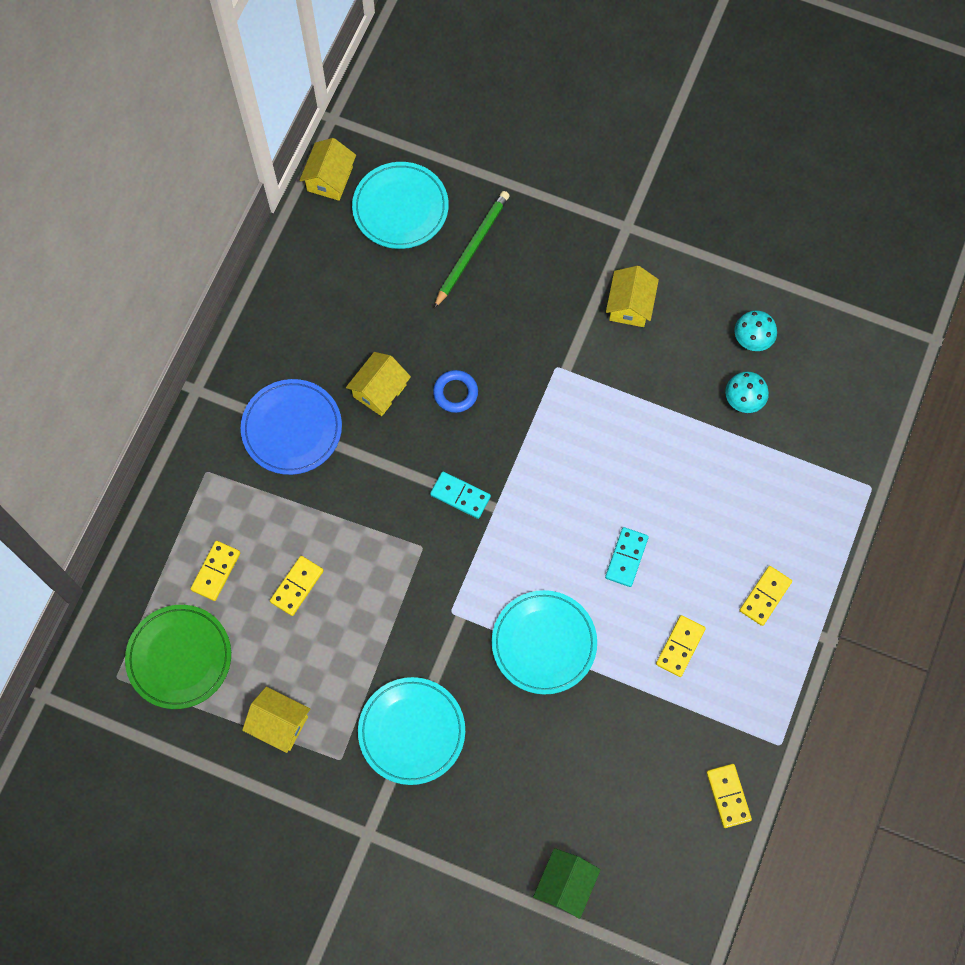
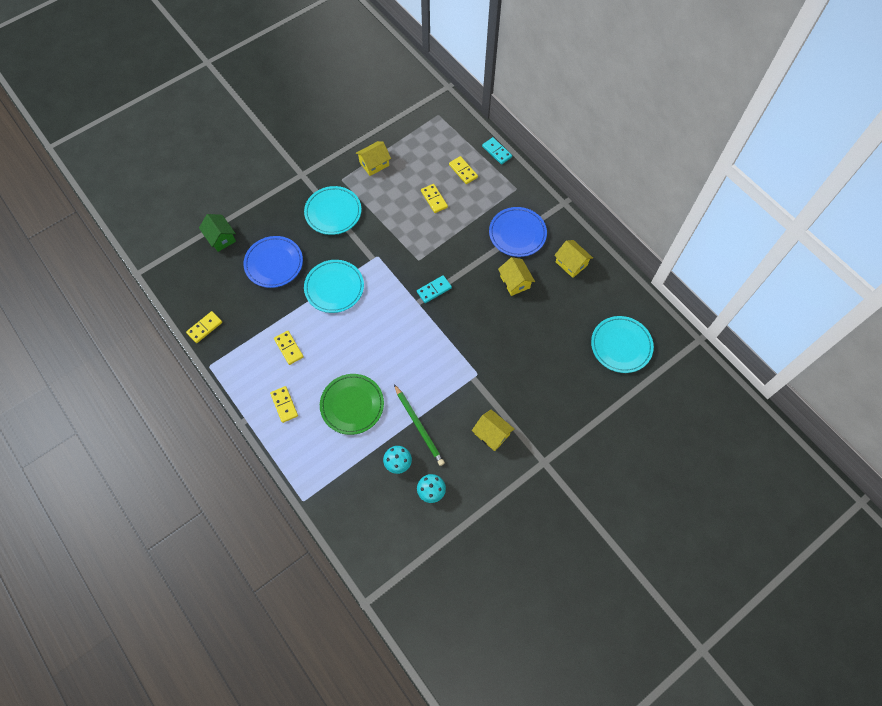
camera: 120 degrees right, 5 degrees down
(179, 658) = (431, 140): green plate -> green plate (352, 405)
(330, 179) = (658, 319): yellow house -> yellow house (571, 263)
(455, 393) = (492, 316): blue ring -> none
(471, 249) = (574, 369): green pencil -> green pencil (419, 426)
(558, 764) = (274, 263): none -> blue plate
(626, 558) = (350, 349): turquoise domino -> turquoise domino (496, 152)
(728, 796) = (204, 328): yellow domino -> yellow domino turned 60 degrees counterclockwise

